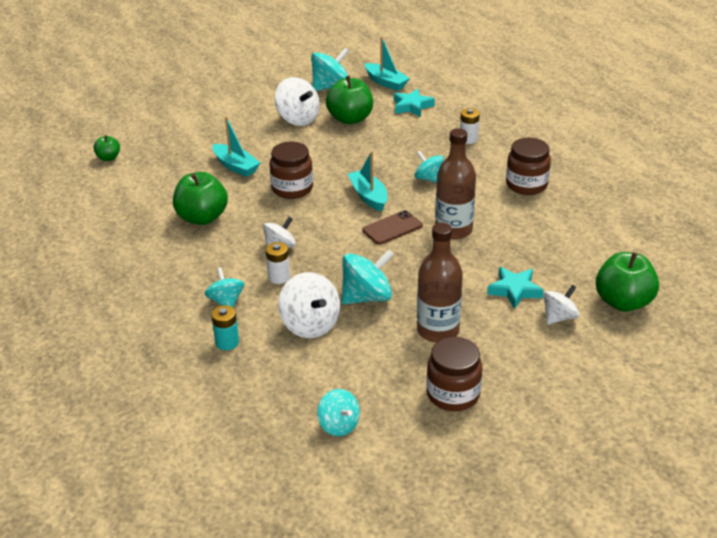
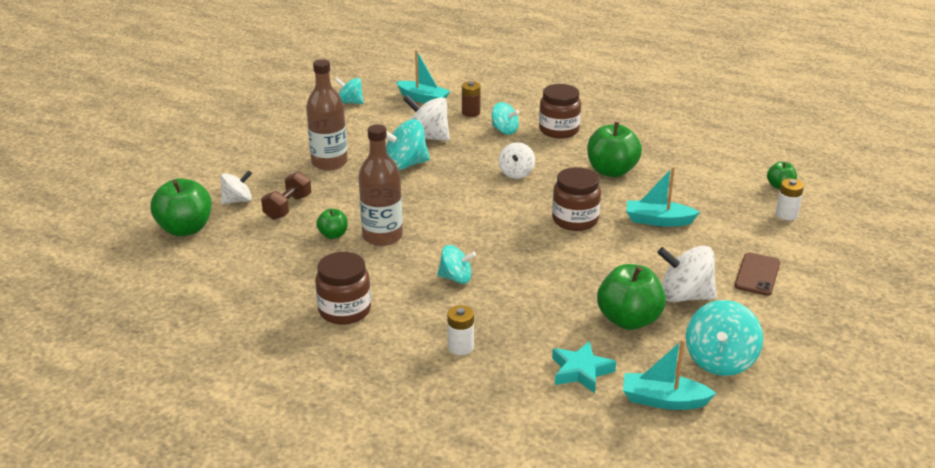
camera: 145 degrees right, 5 degrees down
(227, 342) = (471, 113): turquoise battery -> brown battery
(279, 277) = (488, 155): white battery -> white battery (786, 215)
(367, 297) = (405, 165): turquoise spinning top -> turquoise spinning top turned 45 degrees clockwise
(368, 196) = (495, 238): turquoise boat -> turquoise boat (423, 99)
(392, 228) = (440, 219): brown phone -> brown phone (757, 274)
(453, 394) = (289, 135): brown jar -> brown jar (559, 130)
(493, 246) = (333, 235): none -> green apple
(514, 290) = (288, 207): turquoise star -> brown dumbbell
(559, 317) = (237, 200): white spinning top -> white spinning top turned 135 degrees counterclockwise

